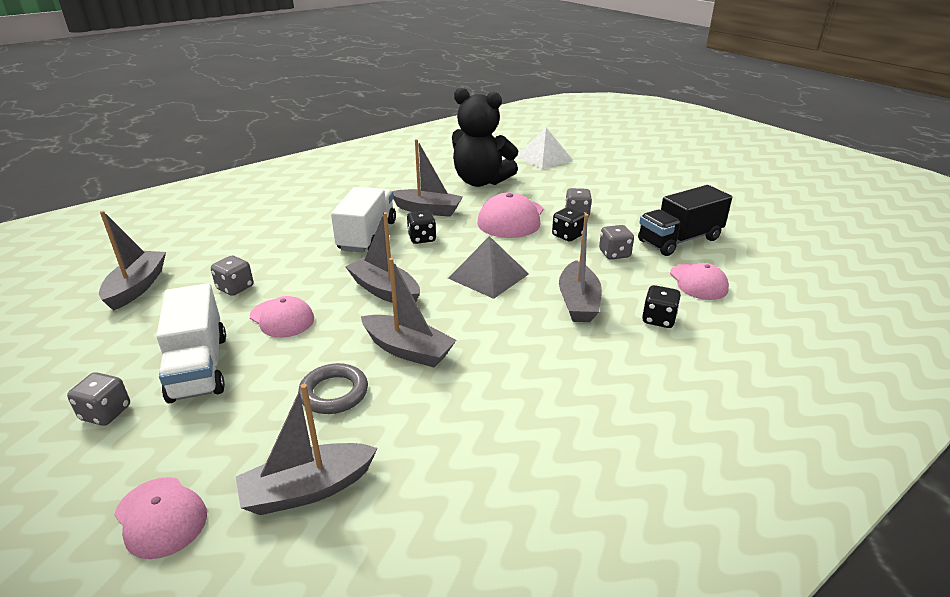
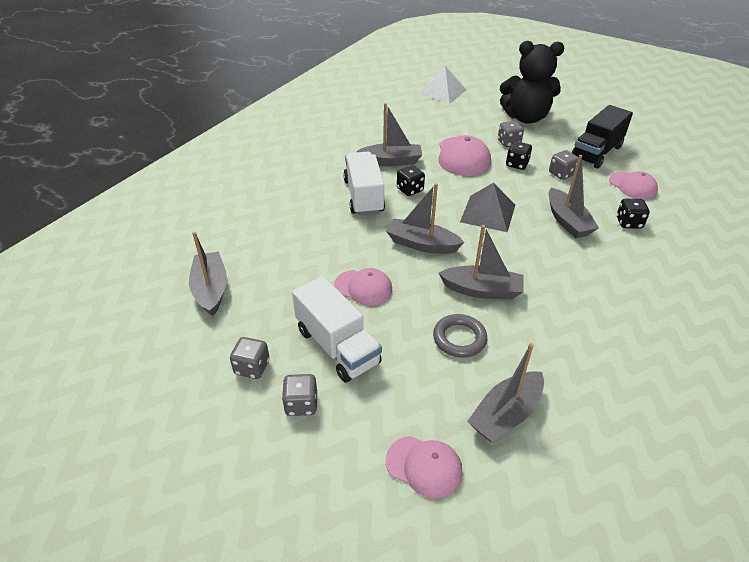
camera: 20 degrees left, 10 degrees up
(235, 288) = (298, 270): grey dice -> grey dice (252, 367)
(481, 181) = (411, 125): black teddy bear -> black teddy bear (526, 118)

